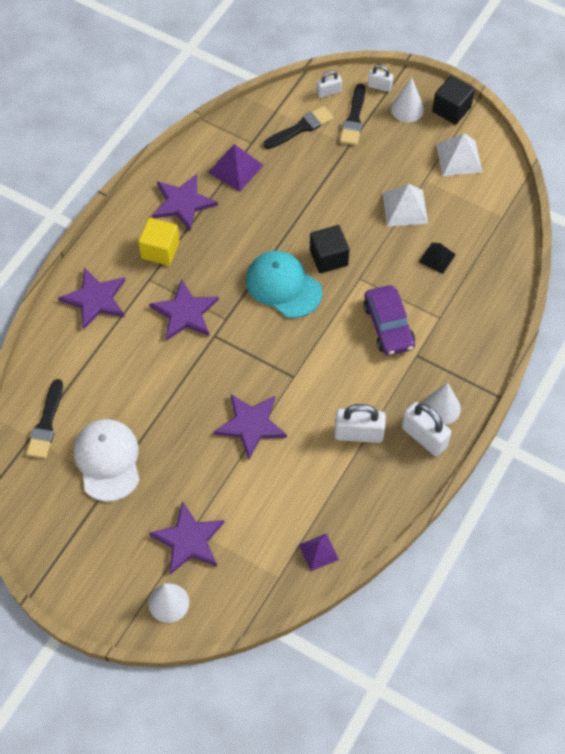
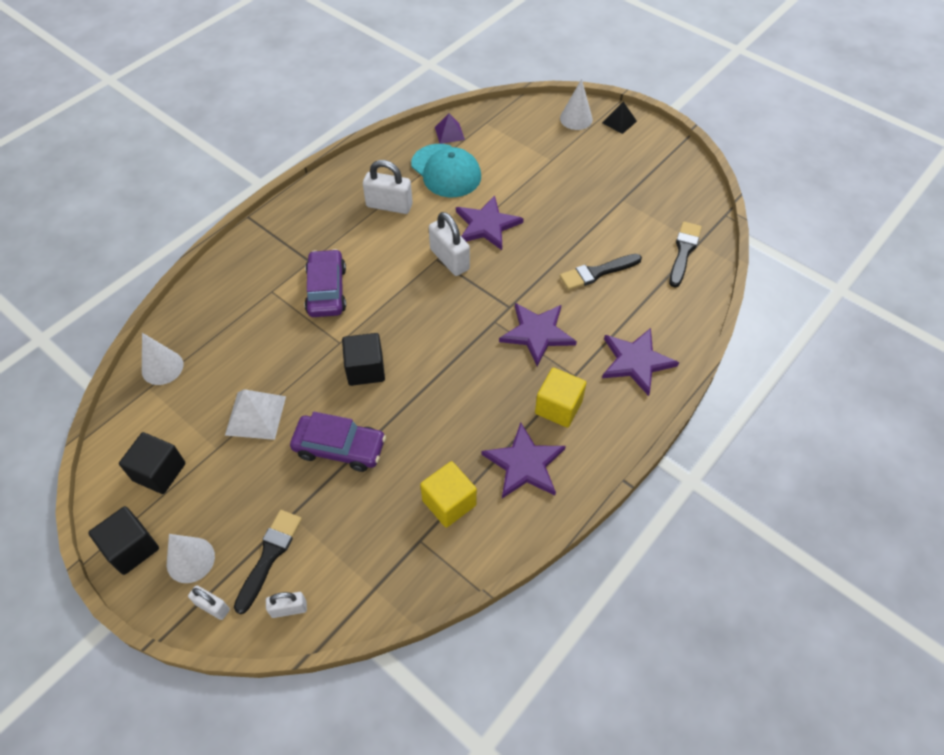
camera: 170 degrees left, 5 degrees down
(107, 460) = (624, 215): white cap -> none
(188, 540) = (555, 153): purple star -> none
(235, 169) = (449, 502): purple pyramid -> yellow cube
(283, 286) = (424, 346): turquoise cap -> turquoise cap (446, 171)
(301, 128) = (346, 553): black brush -> black brush (597, 272)
(329, 194) = (339, 448): none -> purple car
(424, 437) = (331, 196): white padlock -> white padlock (449, 259)
(437, 258) = (245, 351): black pyramid -> black pyramid (619, 122)
(441, 408) = (305, 215): white cone -> white cone (162, 367)
(459, 158) = (159, 472): white pyramid -> black cube

